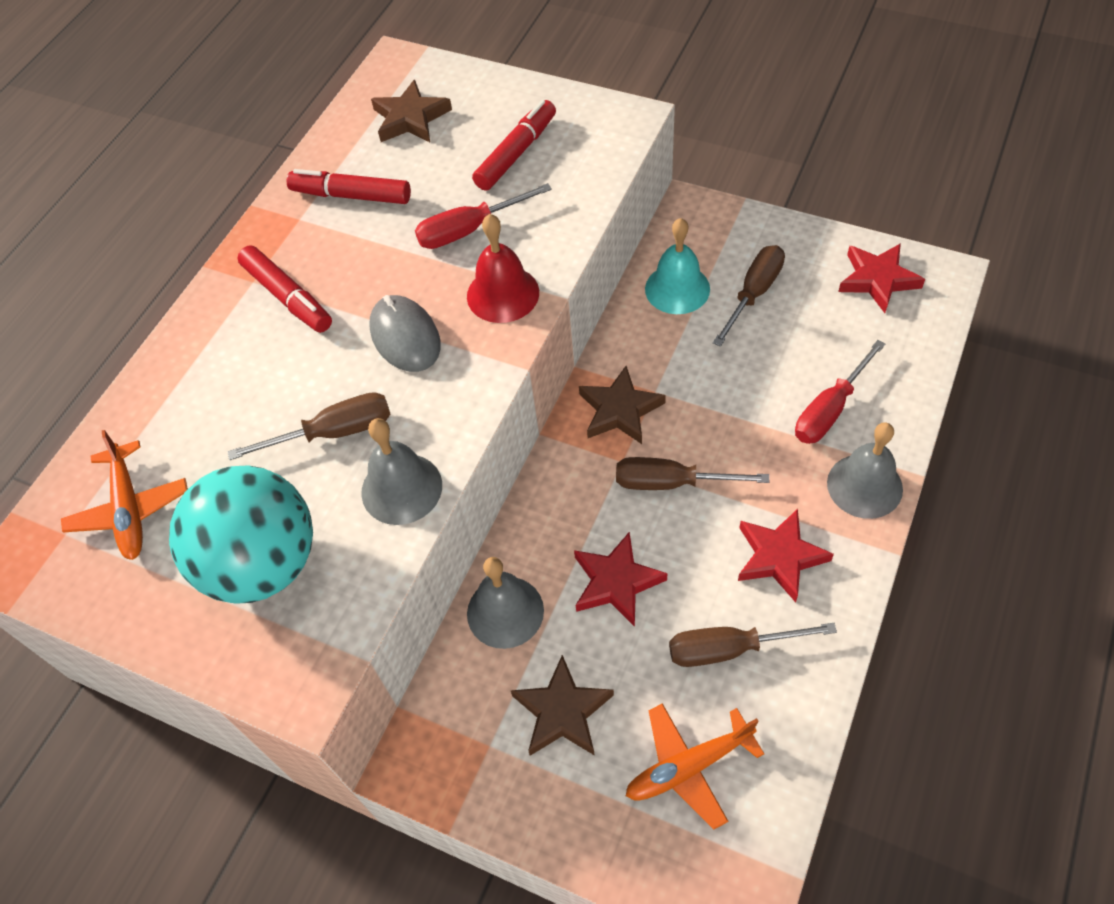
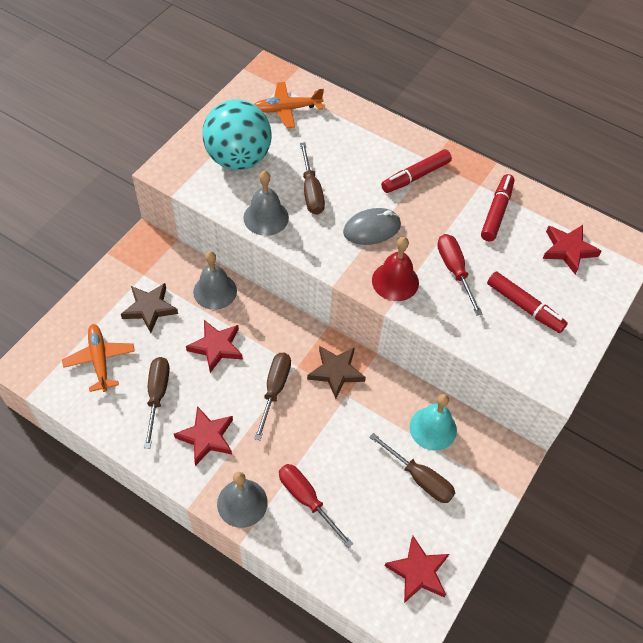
camera: 90 degrees right, 0 degrees up
(410, 118) = (568, 250): brown star -> red star

